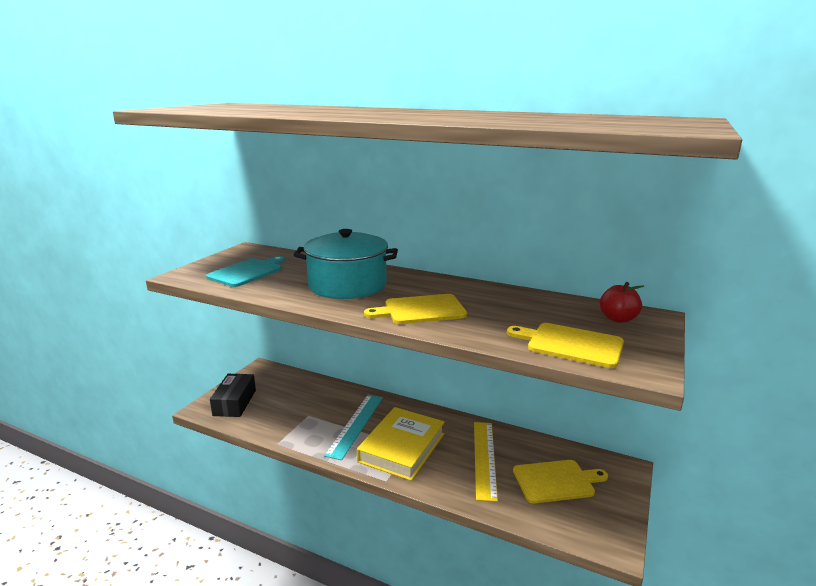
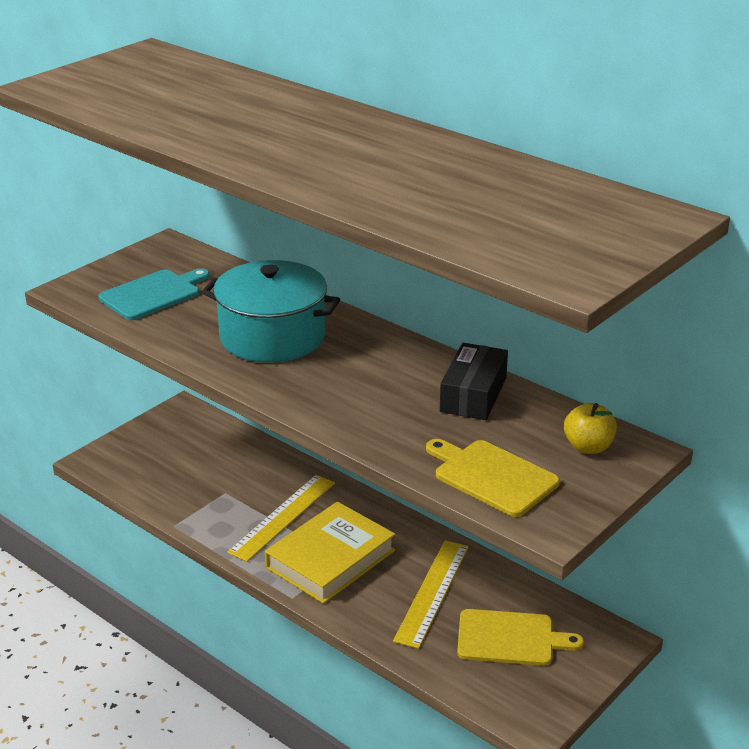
camera: 15 degrees right, 10 degrees up
(234, 403) = (134, 458): black box -> black box (473, 394)
(355, 425) = (282, 517): turquoise ruler -> yellow ruler
(421, 310) = (343, 394): yellow cutting board -> none
(618, 319) = (588, 447): red apple -> yellow apple

